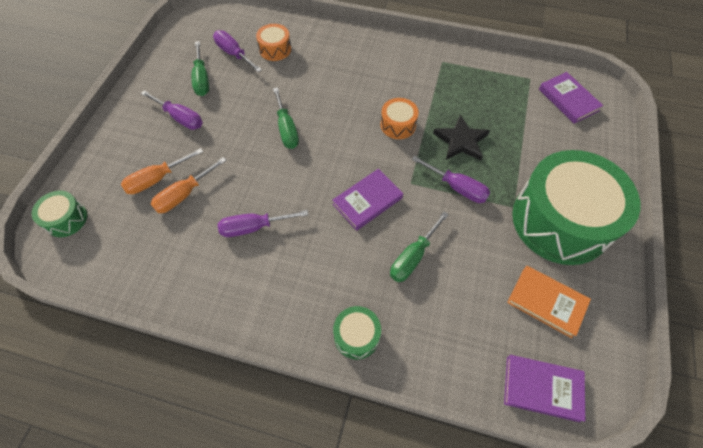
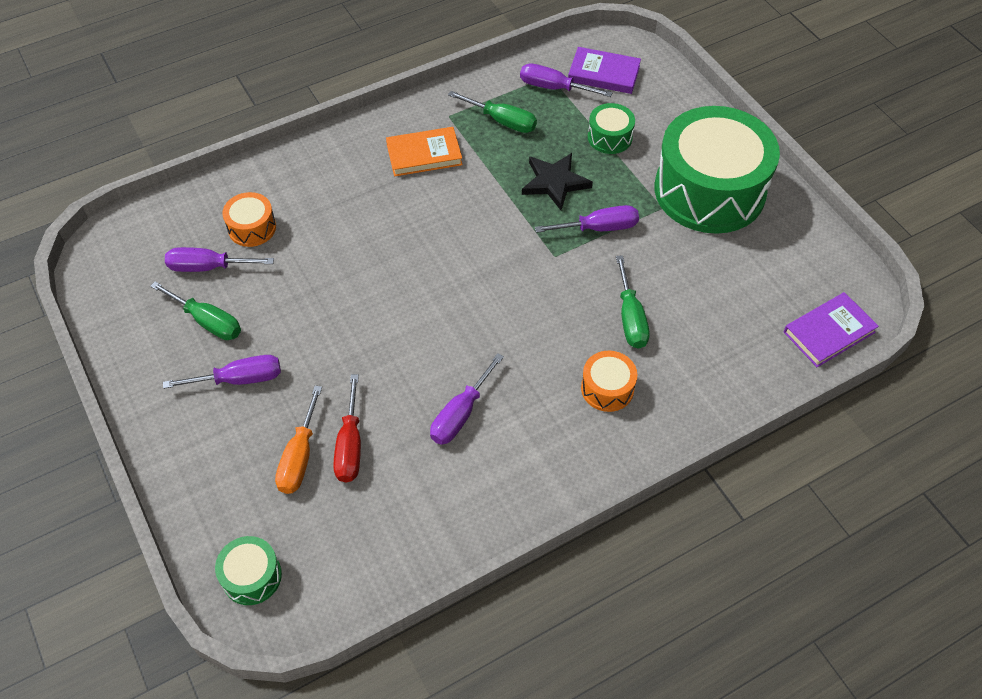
camera: 45 degrees left, 5 degrees down
(184, 194) = (350, 445): orange screwdriver -> red screwdriver
(286, 129) = (374, 299): green screwdriver -> green screwdriver (502, 121)
(356, 336) = (659, 419): green drum -> green drum (609, 137)
(367, 201) = (536, 303): purple book -> none
(398, 125) = (480, 211): orange drum -> orange drum (607, 388)
(524, 87) = (553, 88): none -> purple screwdriver
(546, 302) = (767, 265): orange book -> orange book (424, 155)

